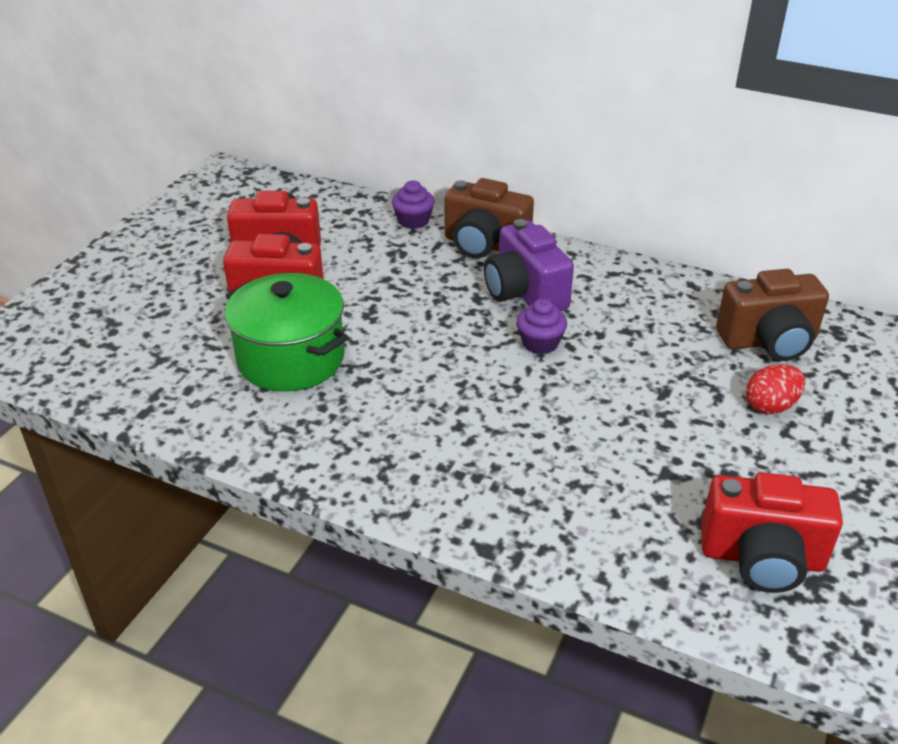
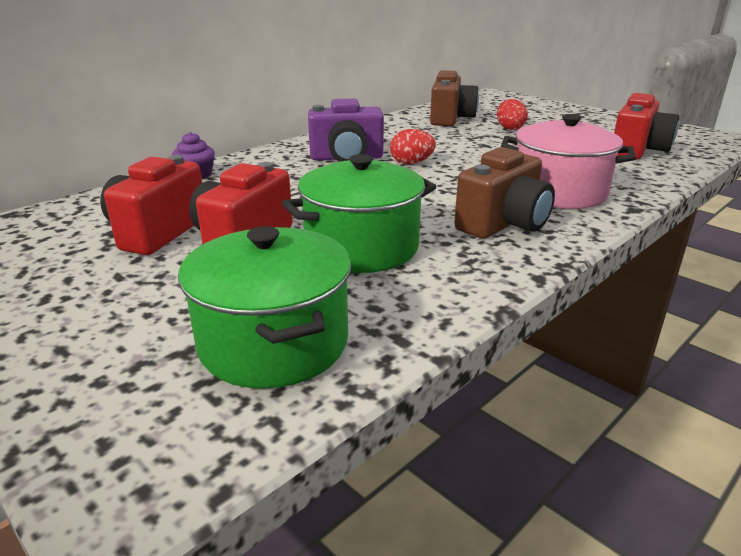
camera: 70 degrees left, 10 degrees down
(128, 355) = (274, 343): none -> green pot
(484, 245) = (267, 159): brown camera -> brown camera (503, 224)
(507, 477) = (558, 192): none -> pink pot
(540, 343) = (411, 163): purple cupcake -> red egg

